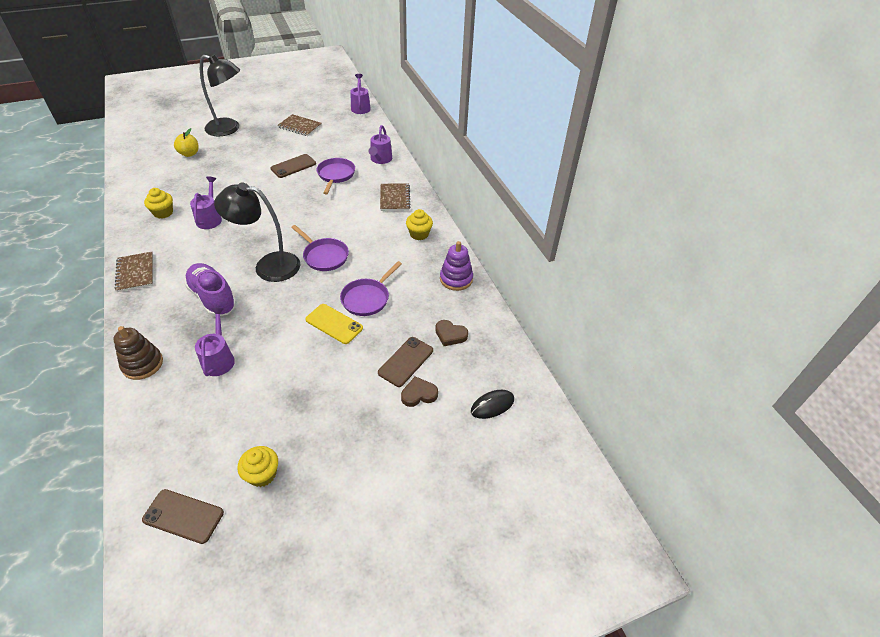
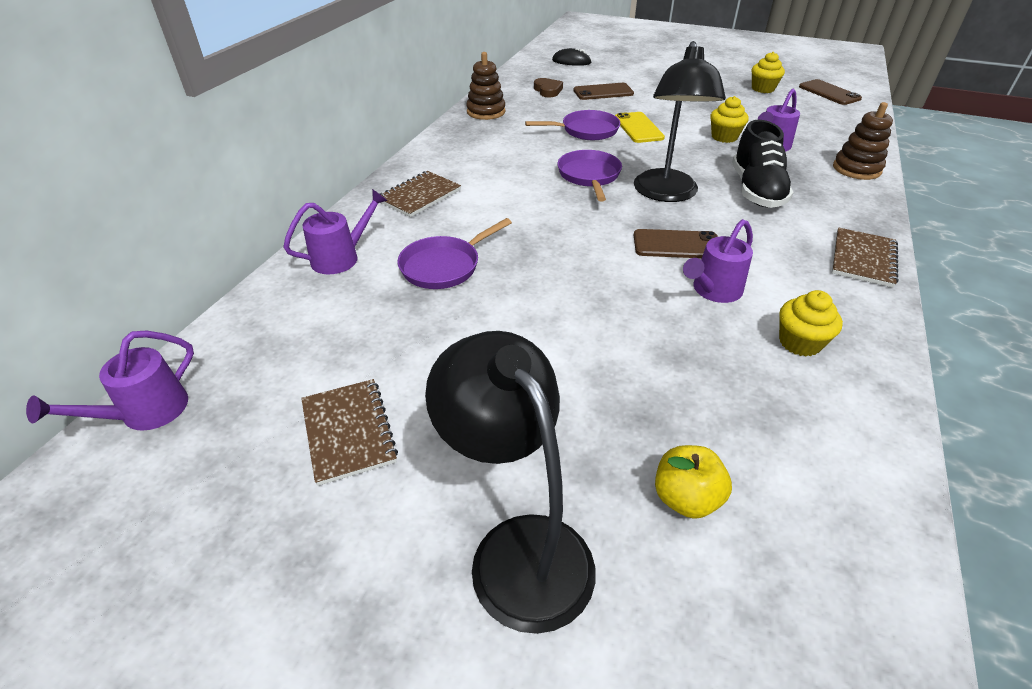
camera: 135 degrees left, 5 degrees down
(213, 298) = (756, 190): purple shoe -> black shoe
(268, 265) = (666, 194): black lamp -> black lamp turned 45 degrees clockwise
(293, 166) = (488, 321): brown phone -> brown phone (676, 245)
(419, 234) = (458, 152): yellow cupcake -> yellow cupcake (724, 137)
(419, 394) = (614, 79): brown heart -> none
(456, 279) = (486, 112): purple stacking toy -> brown stacking toy

